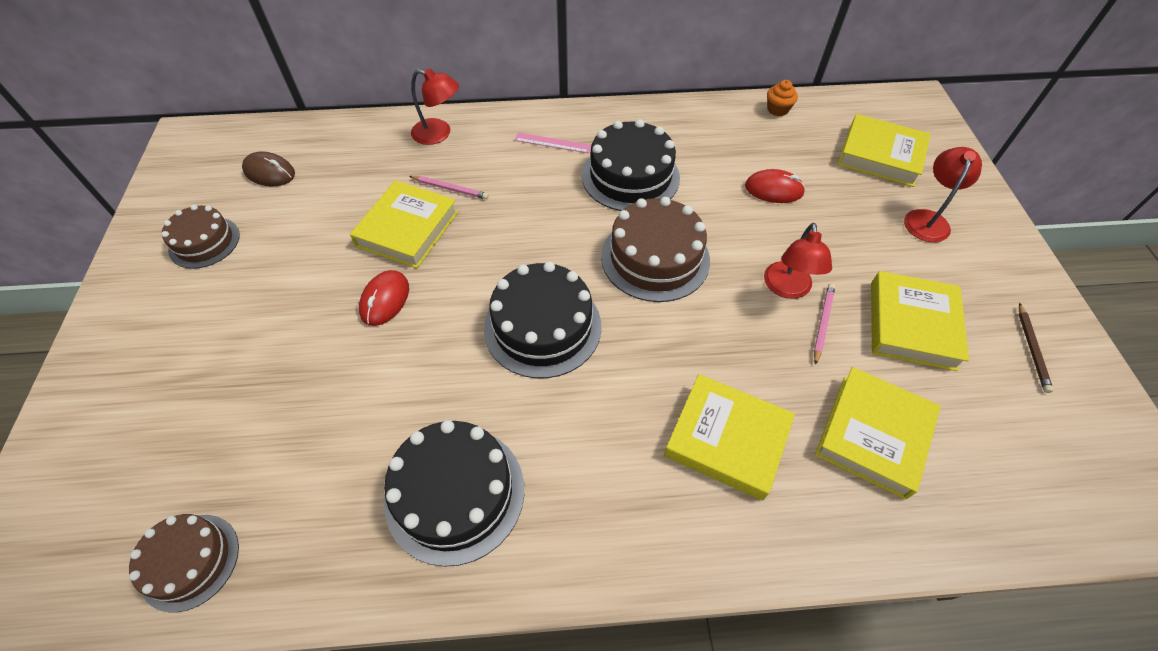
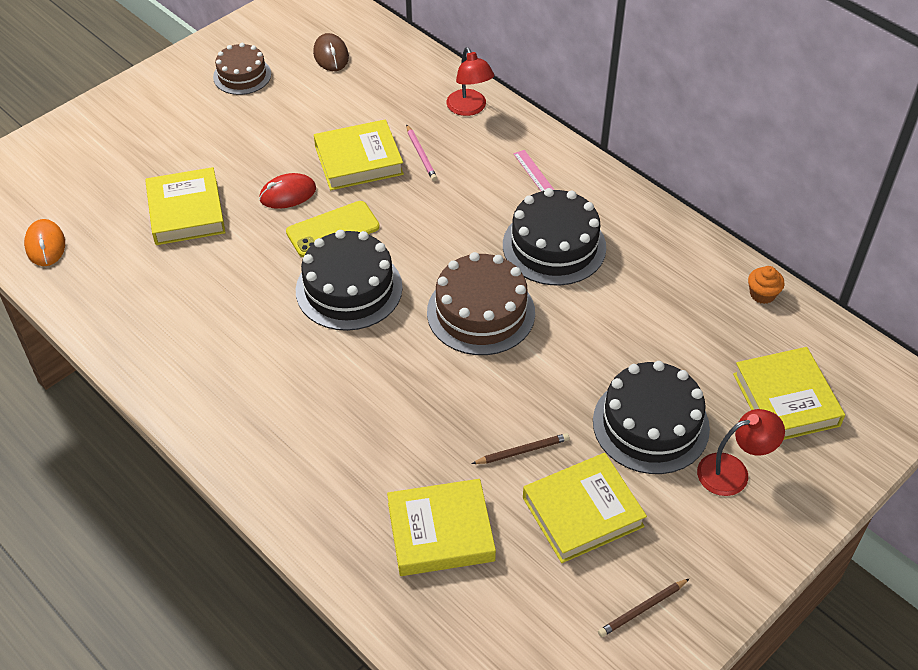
camera: 50 degrees right, 5 degrees down
(190, 561) = (45, 245): brown cake -> orange mouse
(455, 493) = (184, 328): black cake -> black cake (650, 424)
(463, 295) = (332, 229): none -> yellow phone
(727, 439) = (353, 445): yellow book -> yellow book (186, 212)
(773, 189) = (646, 345): red mouse -> none
(787, 289) = (536, 411): red lamp -> none
(822, 323) = (522, 451): pink pencil -> brown pencil

